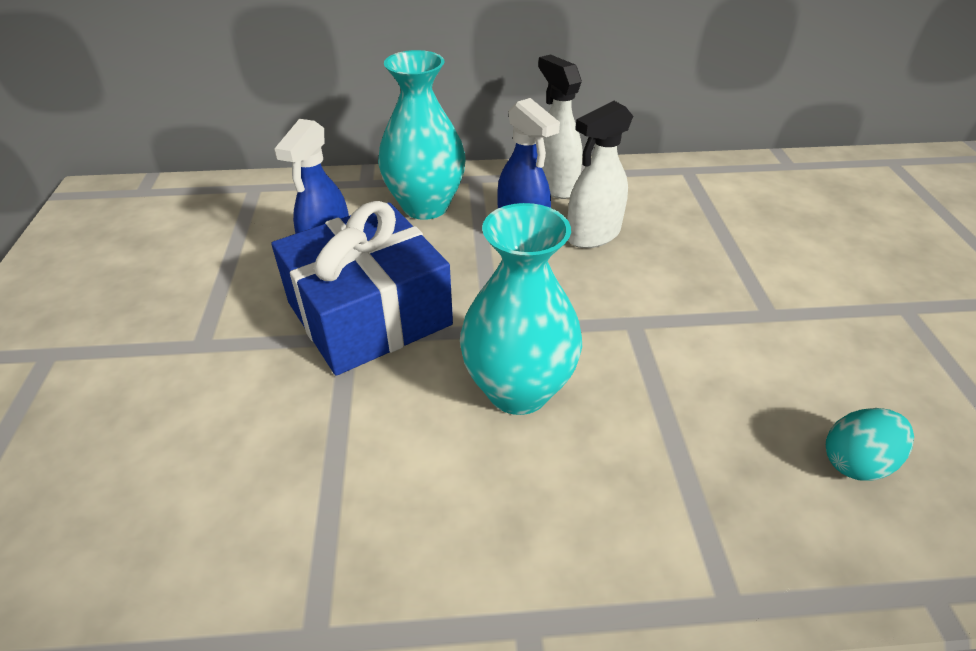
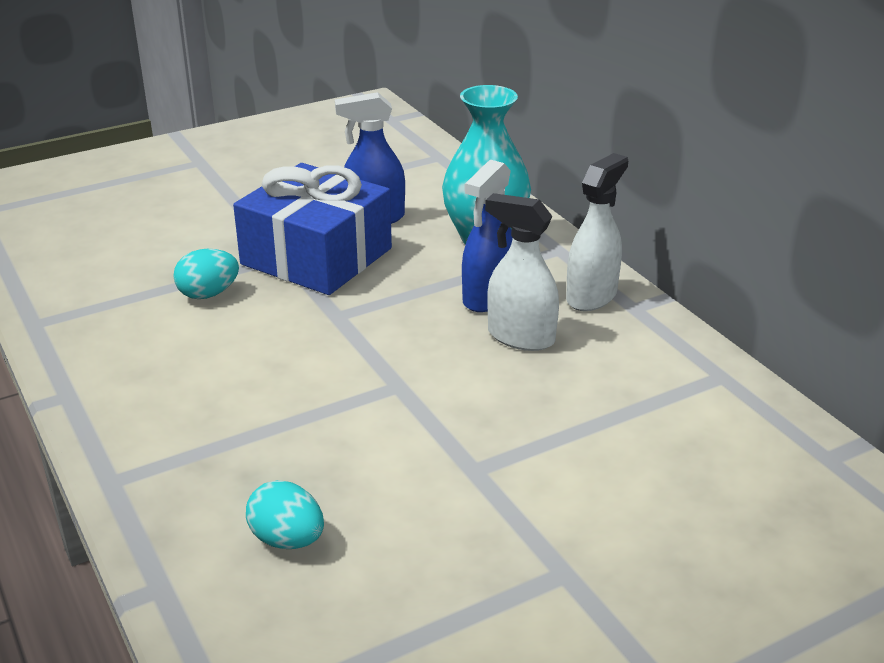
camera: 65 degrees right, 10 degrees down
(379, 419) = (208, 294): none -> turquoise egg
(518, 390) = (272, 344): turquoise vase -> none

